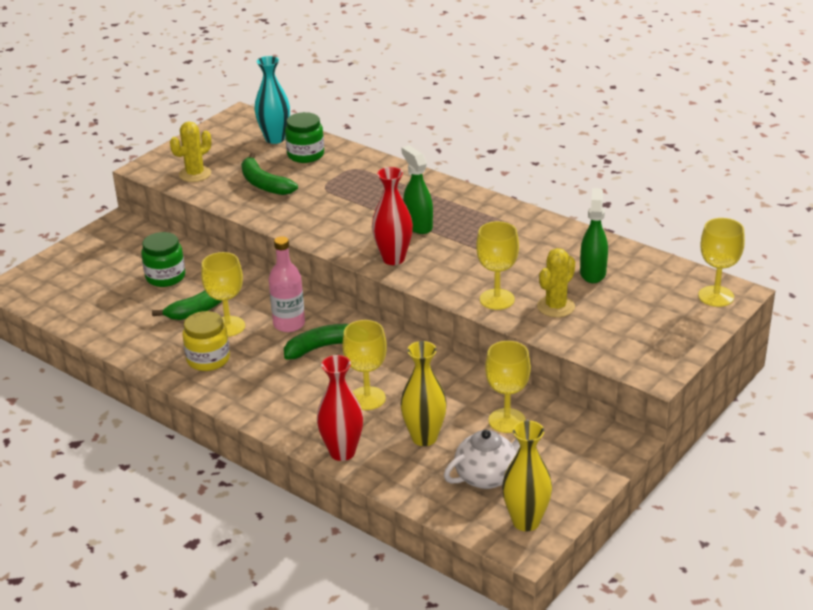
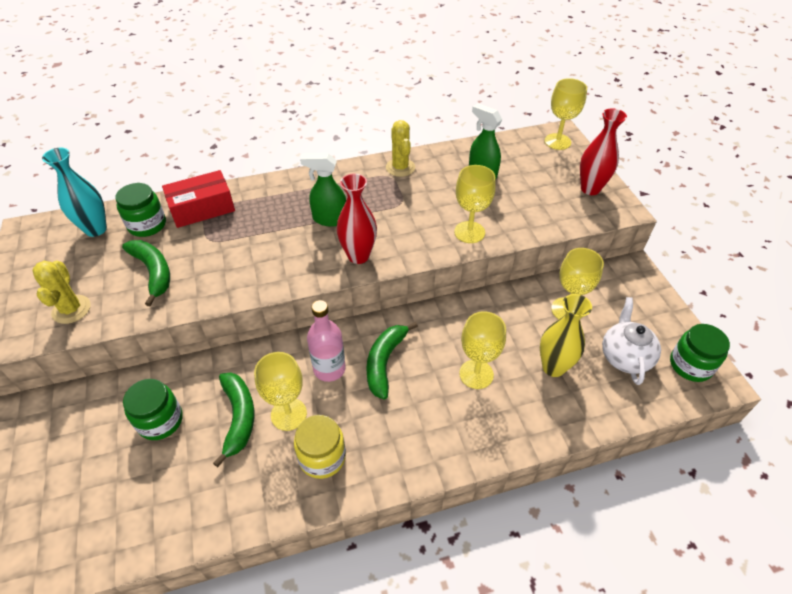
camera: 55 degrees left, 15 degrees up
(264, 184) = (153, 272): green banana -> green banana turned 120 degrees counterclockwise
(342, 452) = (534, 430): red vase -> red vase (590, 189)
(353, 166) = (202, 208): none -> red box
(526, 521) = (690, 365): yellow vase -> green jar
(556, 307) = (506, 210): yellow cactus -> yellow cactus (400, 167)

